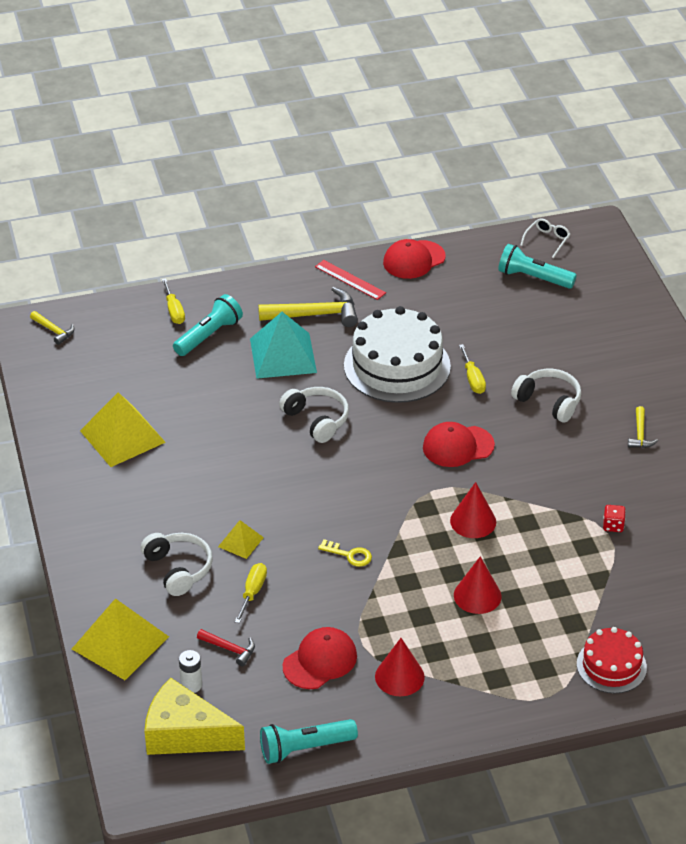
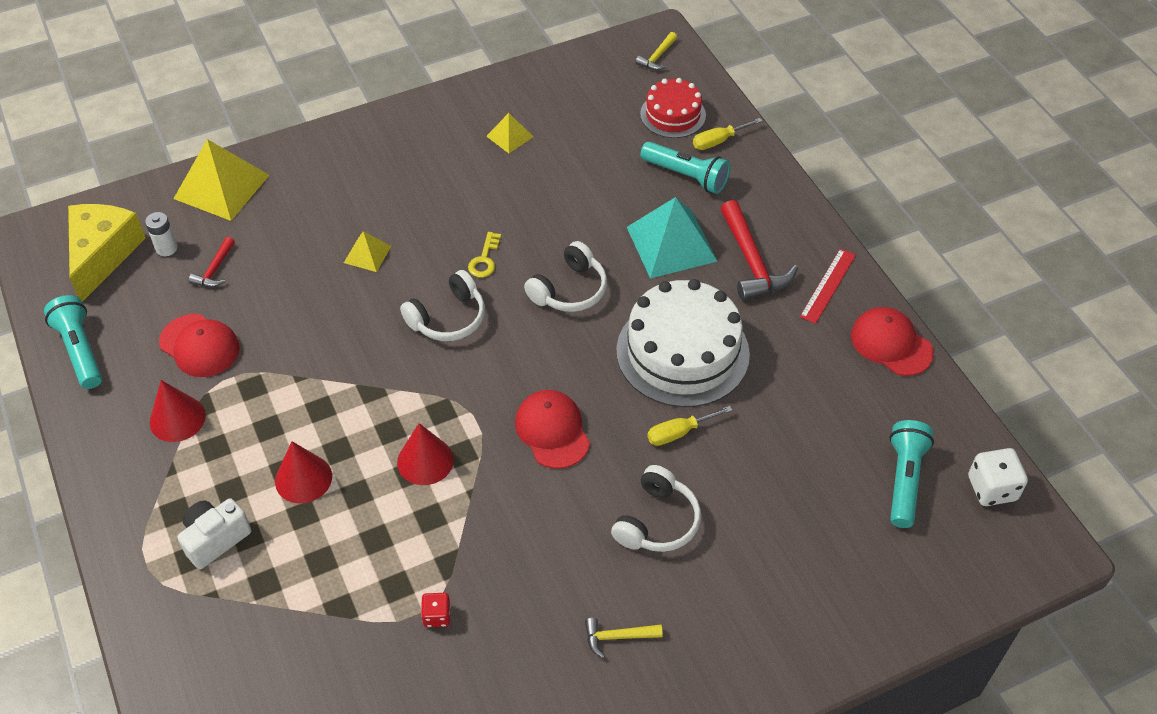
camera: 80 degrees right, 10 degrees up
(122, 436) = (509, 136): yellow pyramid -> yellow pyramid, size x0.51
(178, 569) = (323, 212): white headphones -> white headphones (448, 318)
(252, 592) = (295, 275): yellow screwdriver -> none
(315, 314) = (752, 262): yellow hammer -> red hammer
(349, 555) = (357, 349): yellow key -> yellow key (484, 259)
(527, 652) = (215, 539): none -> white camera
(547, 241) = (992, 488): white glasses -> white dice
(611, 666) = (195, 632): red cake -> red cake (673, 114)

